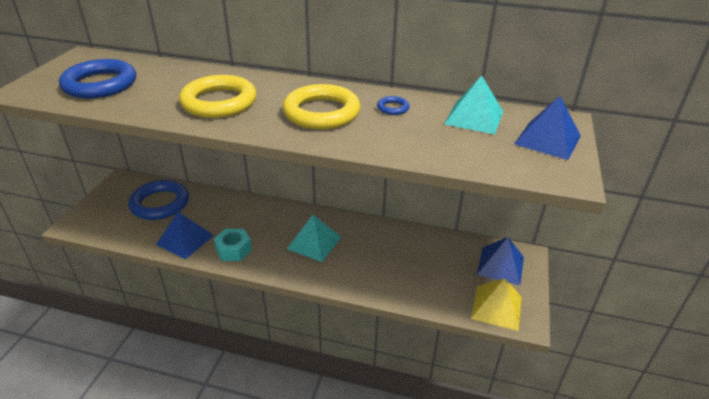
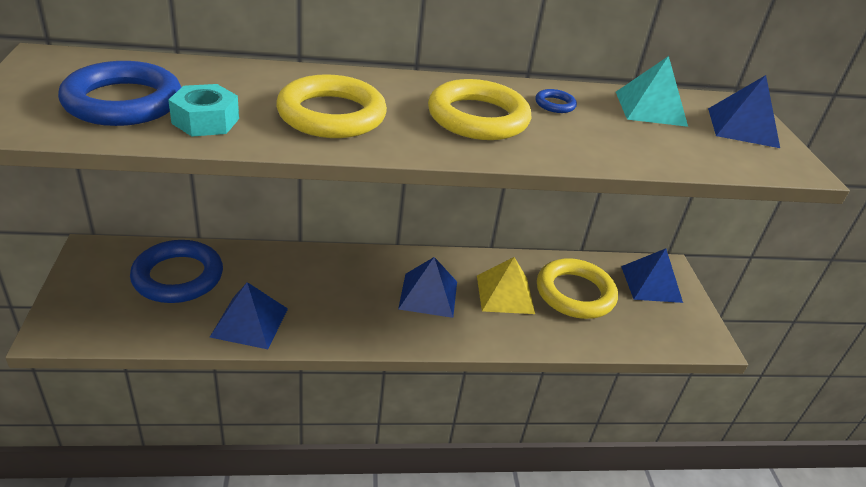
camera: 25 degrees left, 0 degrees up
(233, 249) = (328, 323): turquoise nut -> turquoise nut (205, 121)
(314, 242) = (428, 295): turquoise pyramid -> blue pyramid
(429, 261) = (575, 293): none -> yellow ring
(496, 307) = (675, 332): yellow pyramid -> yellow pyramid (505, 294)

